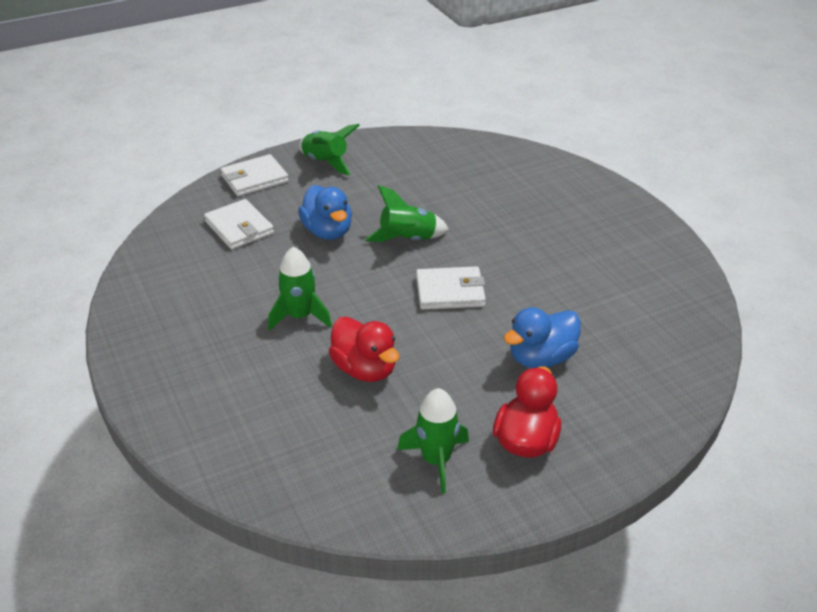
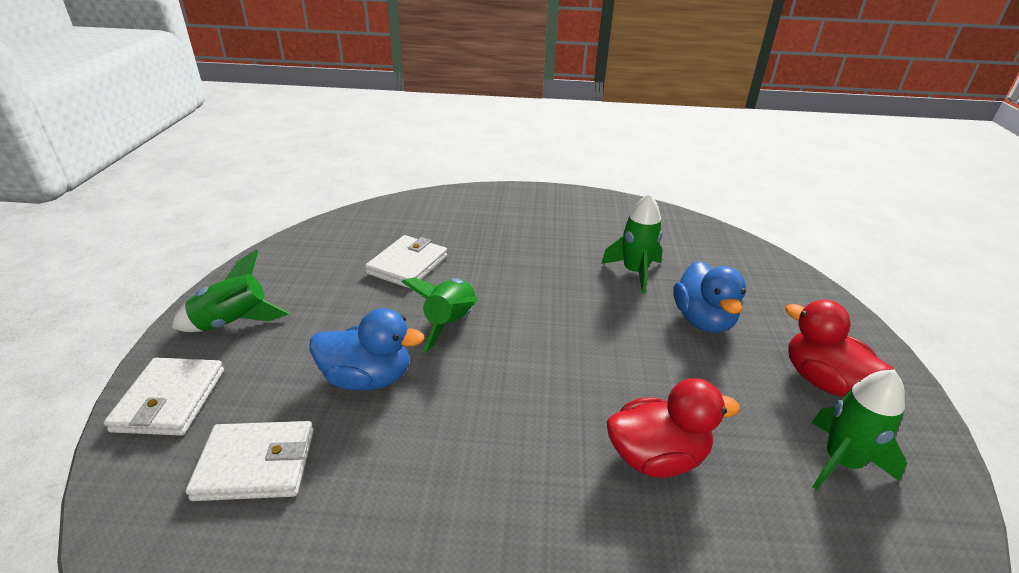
camera: 60 degrees left, 5 degrees down
(300, 316) = (512, 479): green rocket -> green rocket (634, 272)
(450, 292) = (564, 332): white wallet -> white wallet (408, 265)

